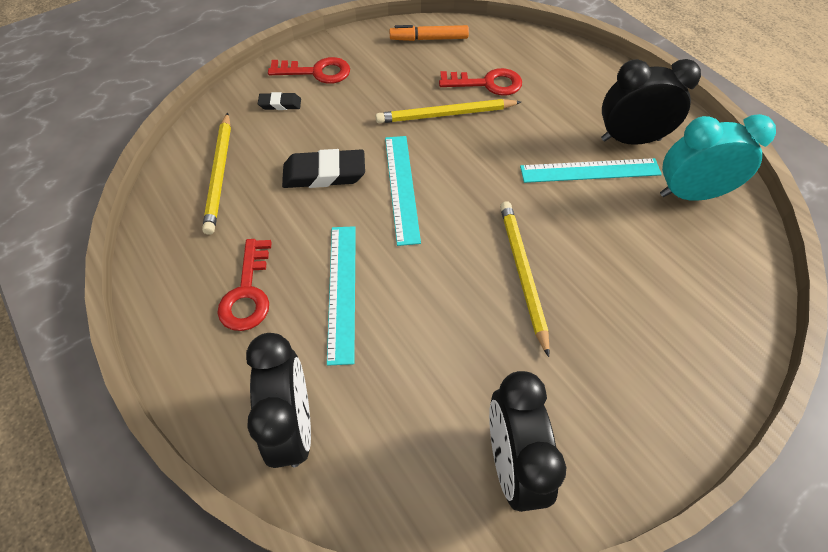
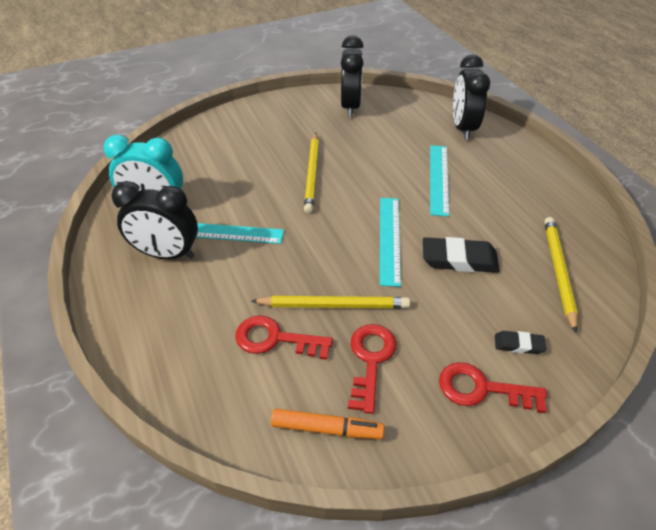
camera: 170 degrees left, 10 degrees down
(248, 292) = (505, 185): red key -> red key (370, 360)

